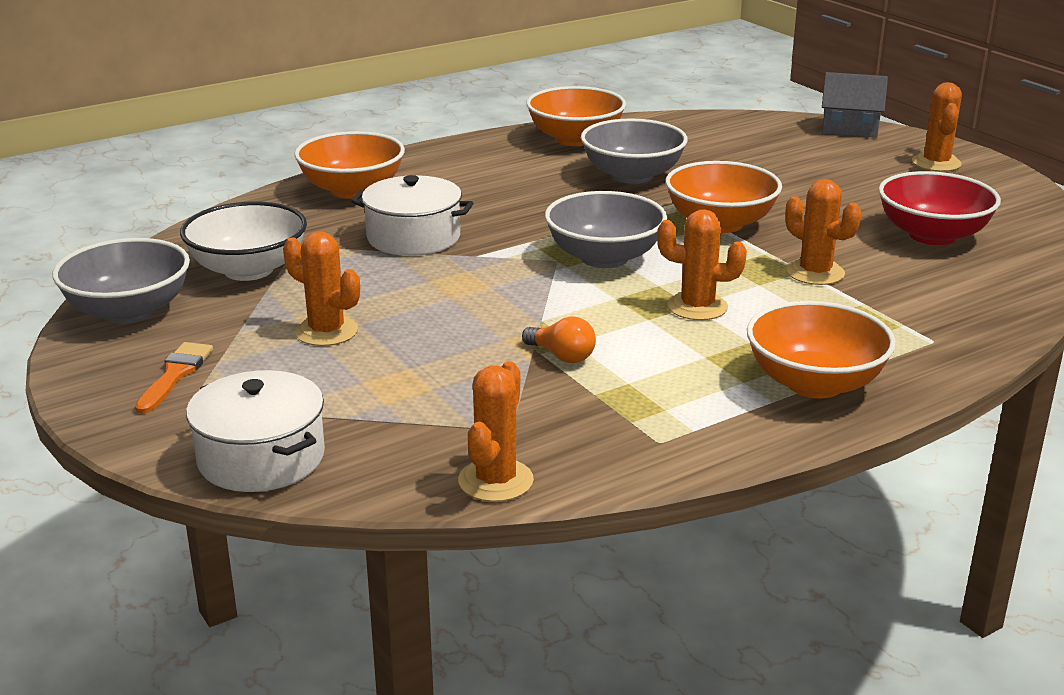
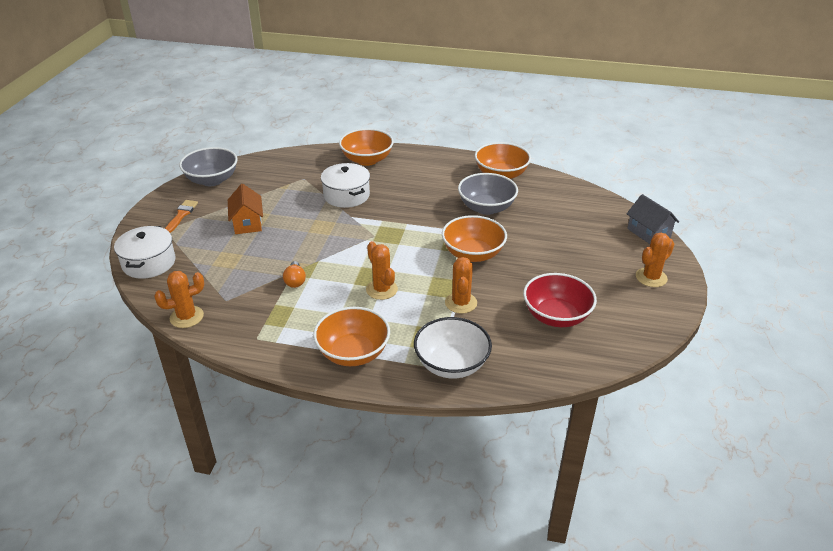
camera: 45 degrees right, 10 degrees up
(175, 375) = (181, 215): orange brush -> orange brush turned 45 degrees counterclockwise
(248, 270) = (271, 181): white bowl -> white bowl (451, 364)
(326, 331) = (247, 223): orange cactus -> orange house
(604, 258) = (394, 244): grey bowl -> none

